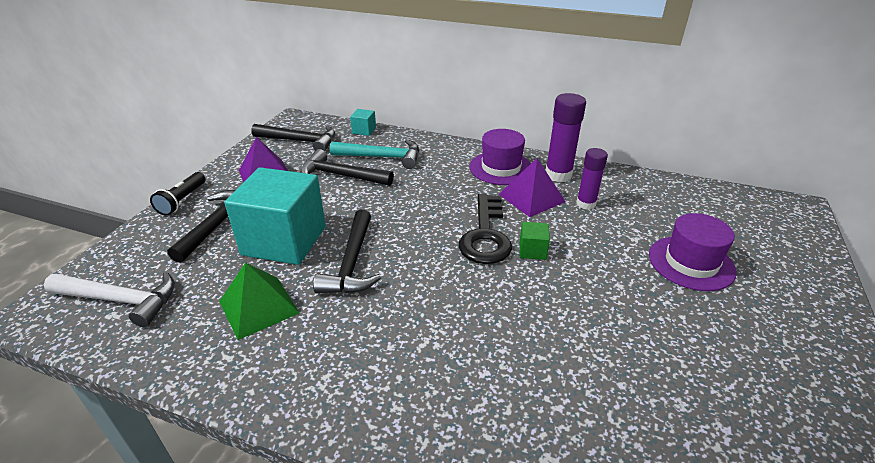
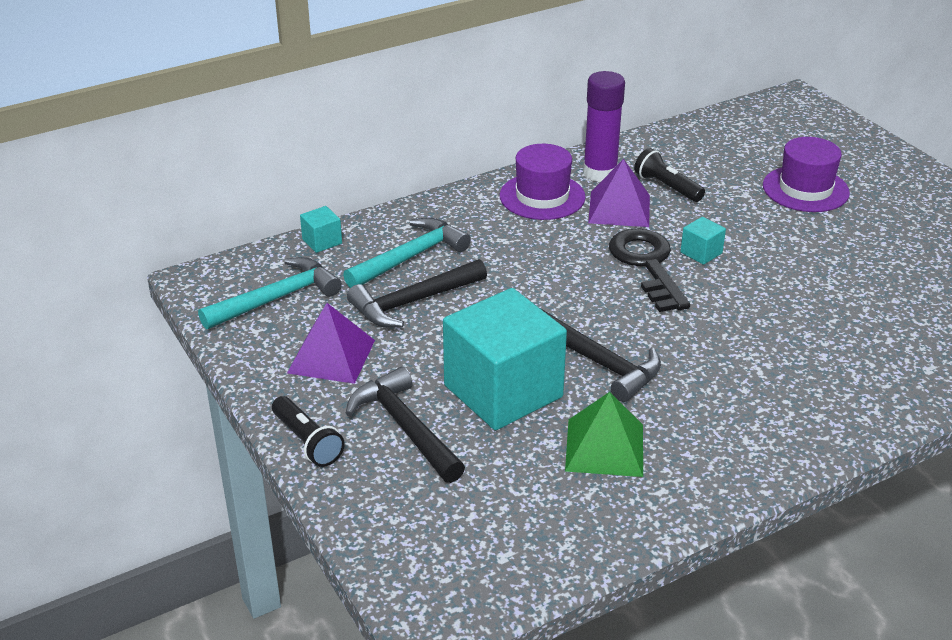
camera: 50 degrees left, 0 degrees up
(120, 300) = (482, 543): white hammer -> none
(300, 141) = (277, 298): black hammer -> turquoise hammer
(485, 235) = (647, 265): black key -> black key turned 150 degrees counterclockwise
(532, 250) = (701, 253): green cube -> turquoise cube
(586, 204) = (667, 187): purple glue stick -> black flashlight

